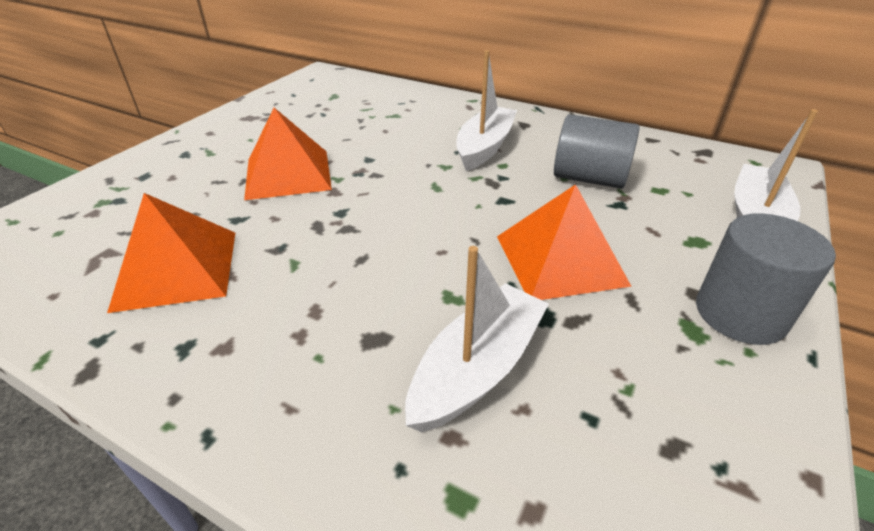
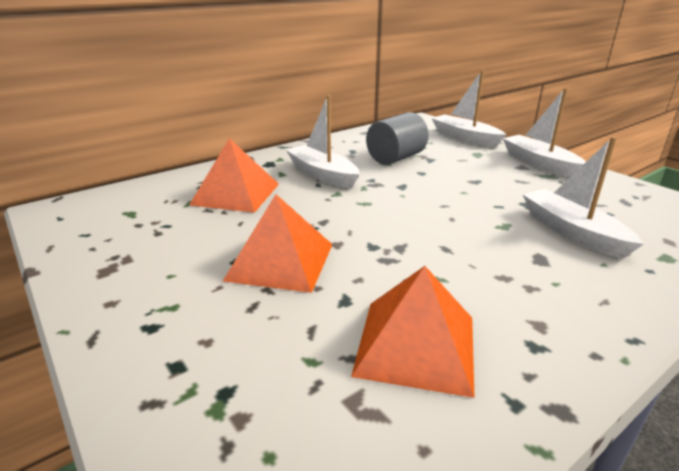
camera: 65 degrees left, 10 degrees down
(560, 260) = (479, 187): orange pyramid -> orange pyramid (236, 194)
(740, 314) = (539, 163): grey cylinder -> white boat

